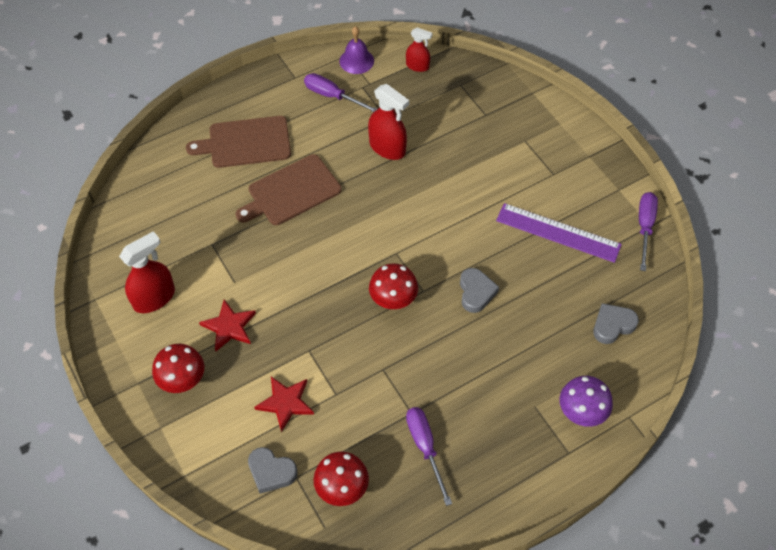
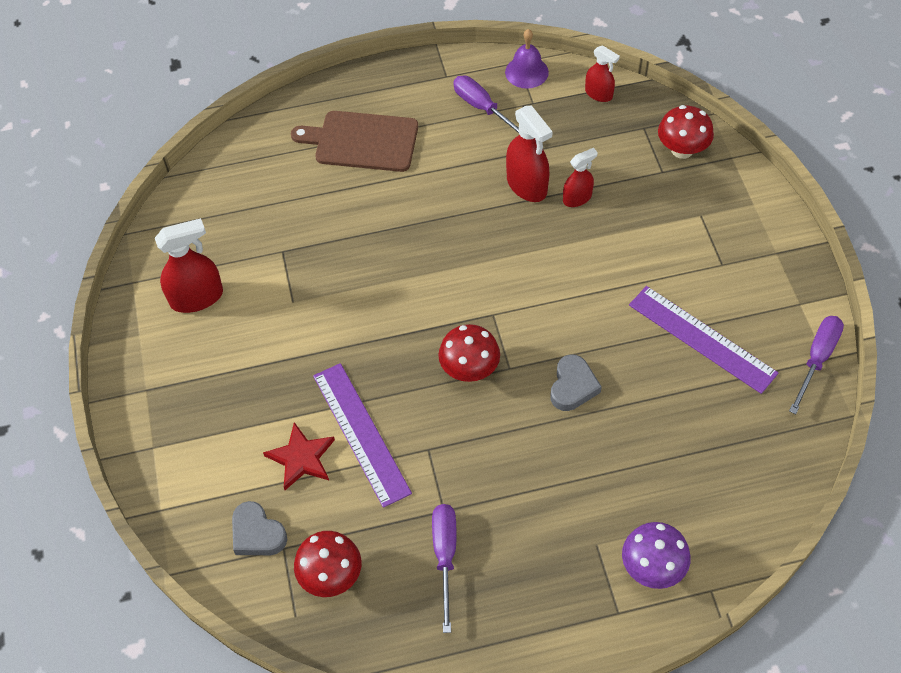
camera: 20 degrees right, 0 degrees up
(182, 380) = (195, 400): red mushroom -> red mushroom (682, 150)
(229, 327) = (268, 352): red star -> none
(291, 191) = (394, 211): brown cutting board -> none
(326, 371) = (361, 433): none -> purple ruler
(429, 149) = (577, 198): none -> red spray bottle
(612, 325) = (730, 471): grey heart -> none

